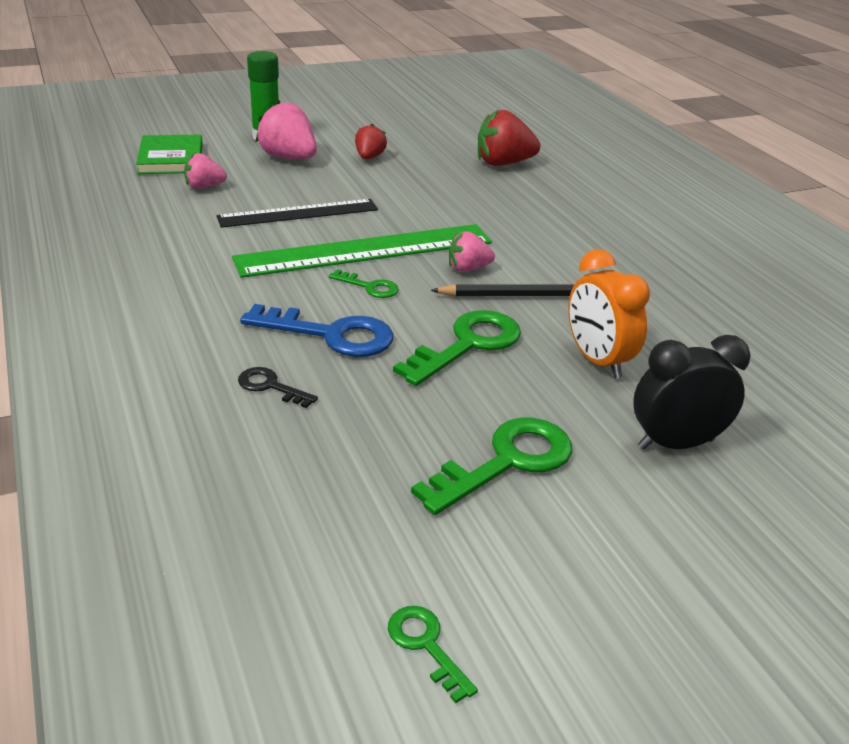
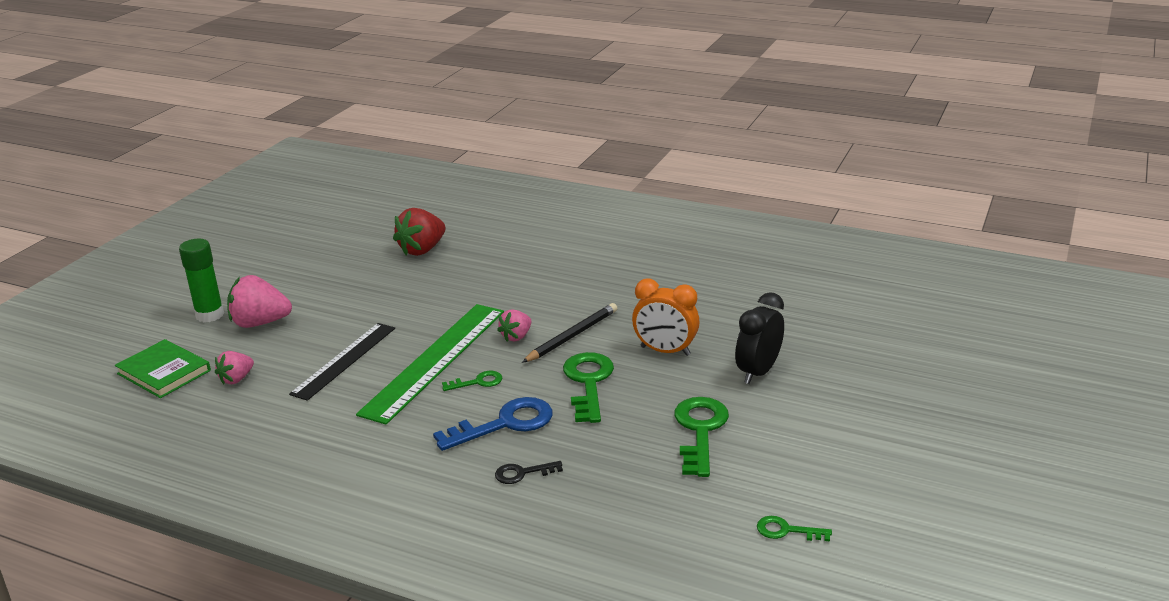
camera: 40 degrees left, 5 degrees down
(369, 157) = (320, 292): red strawberry -> none

